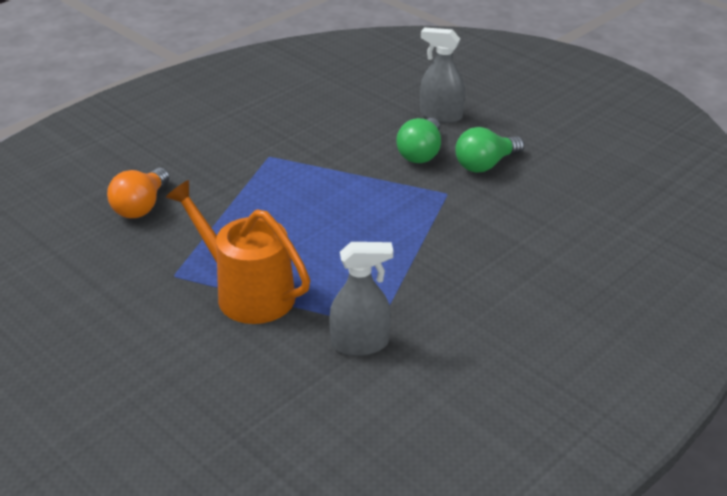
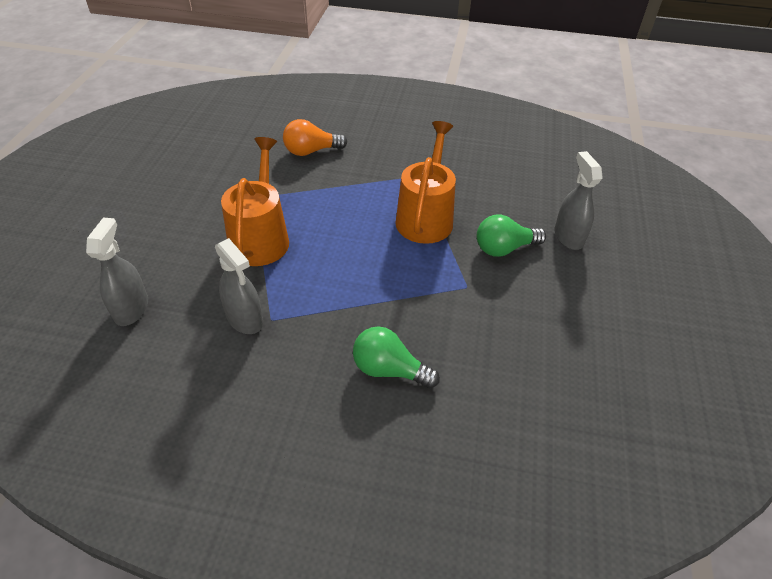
camera: 55 degrees right, 10 degrees up
(263, 426) = (131, 309): none -> grey spray bottle
(334, 177) = (425, 217): none -> orange watering can
(485, 165) = (530, 293): green light bulb -> green light bulb (389, 370)

